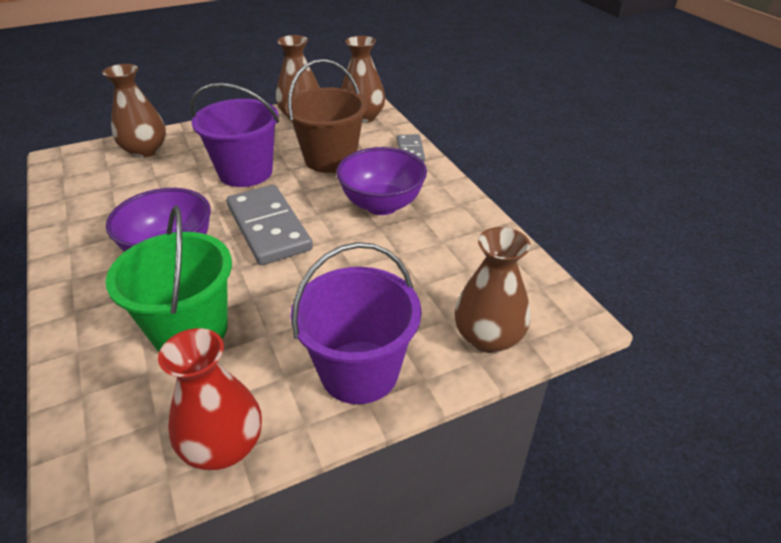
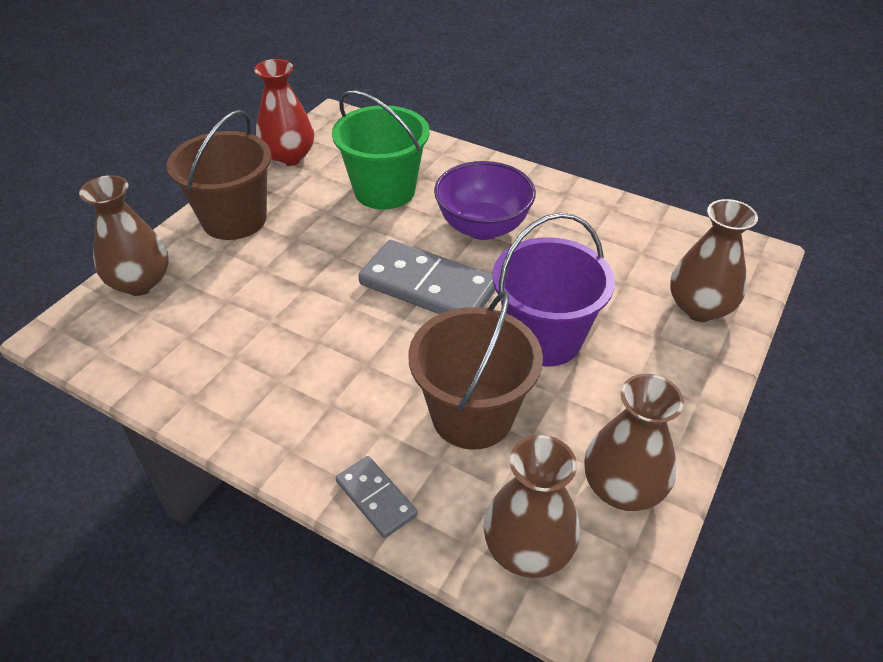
camera: 145 degrees right, 5 degrees up
(359, 371) = (234, 219): purple bucket -> brown bucket
(382, 205) = (336, 373): purple bowl -> none

